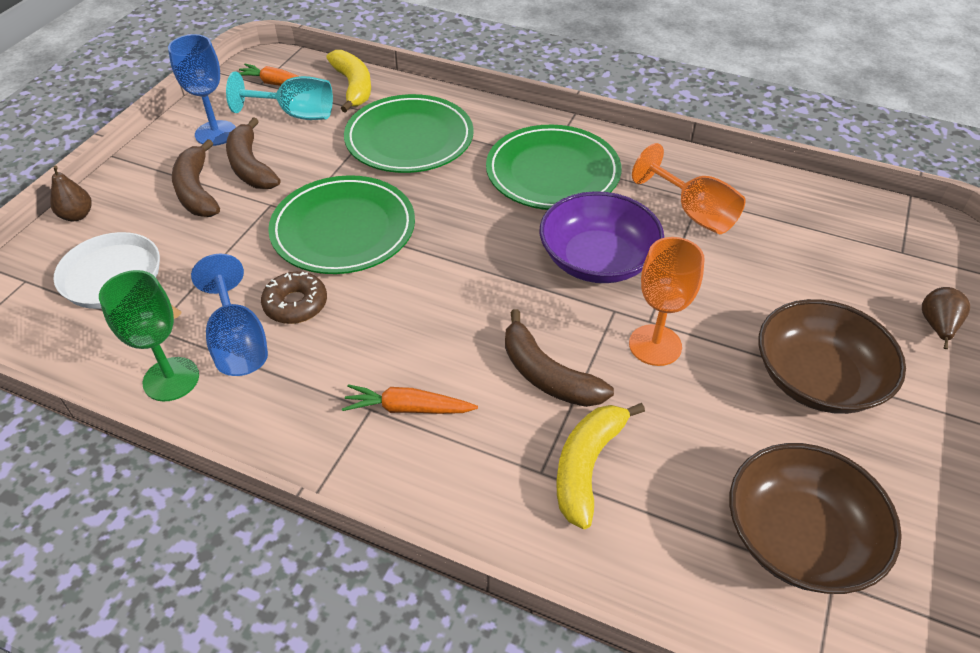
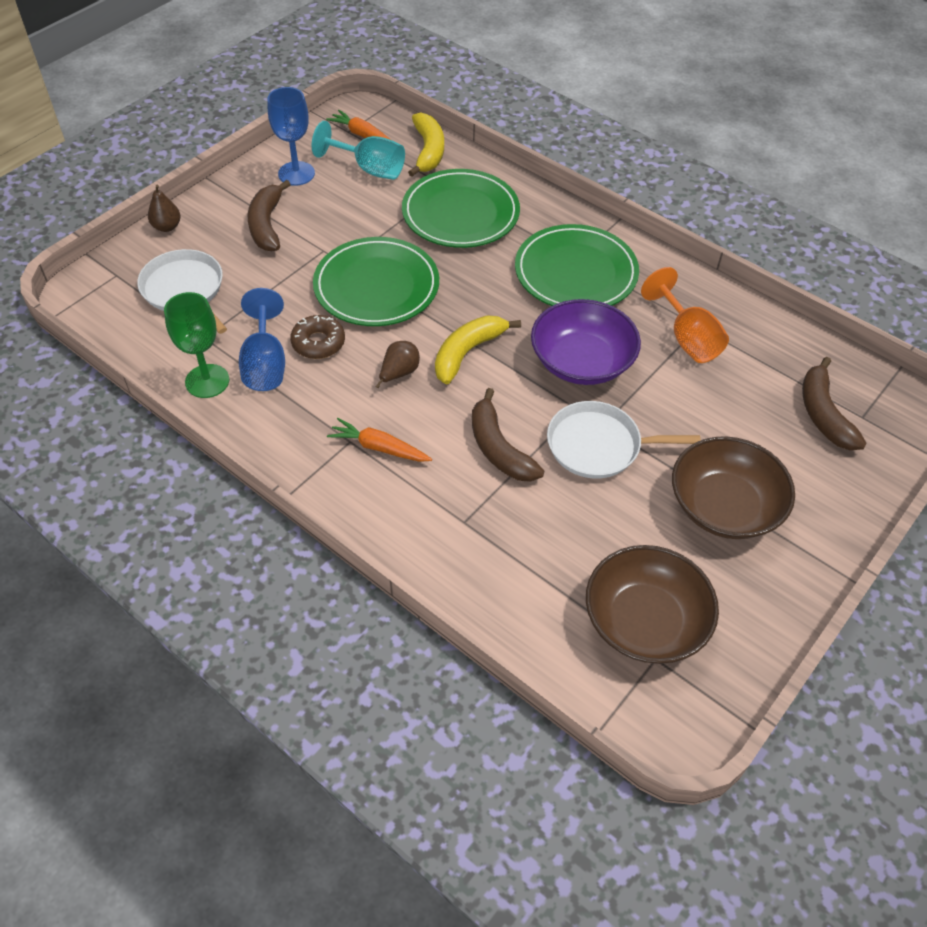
camera: 15 degrees right, 5 degrees up
(250, 166) = (317, 211): brown banana -> brown banana (823, 414)
(587, 466) = (501, 526): yellow banana -> yellow banana (467, 352)
(655, 345) = (598, 445): orange goblet -> white pan
(937, 326) = (855, 489): brown pear -> brown pear (399, 373)

